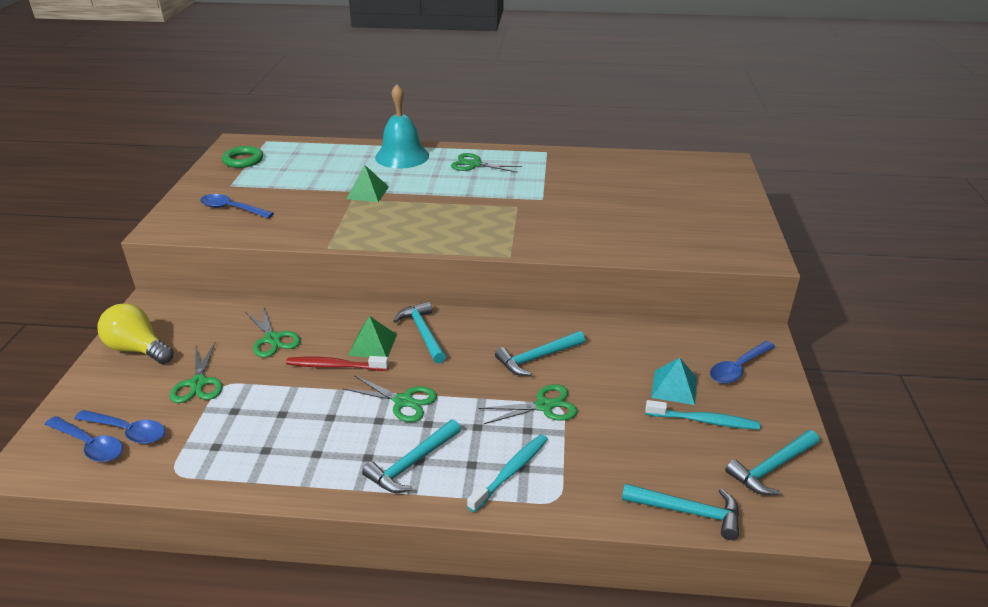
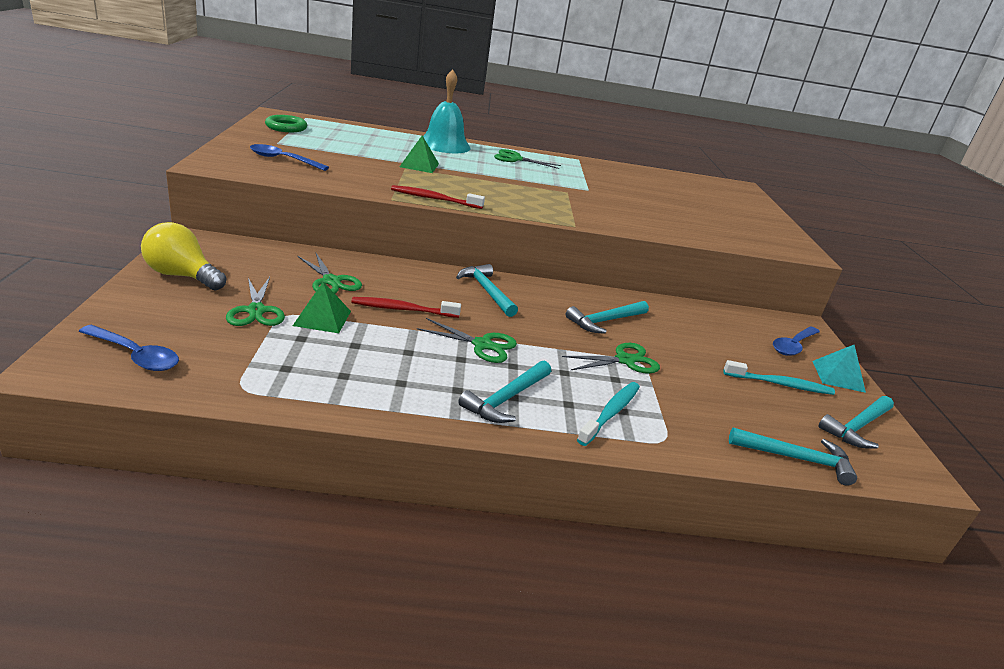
camera: 10 degrees left, 5 degrees down
(128, 431) = (180, 346): blue spoon -> none
(371, 240) = (434, 199): none -> red toothbrush
(372, 344) = (438, 295): green pyramid -> green pyramid (322, 318)
(674, 387) = (742, 355): turquoise pyramid -> turquoise pyramid (838, 376)

